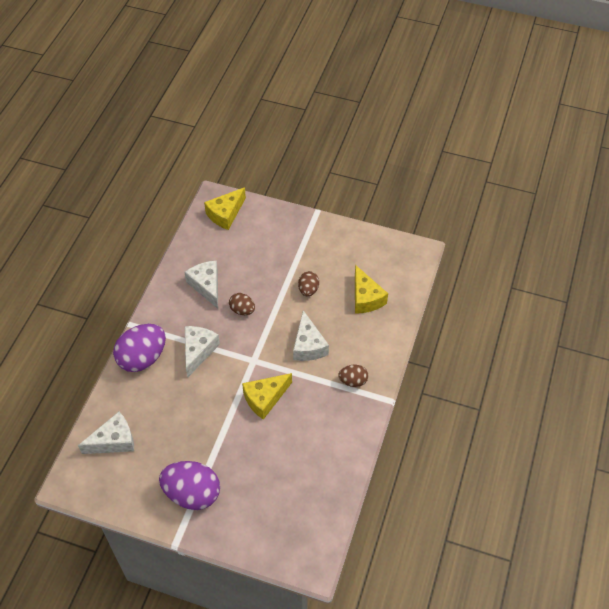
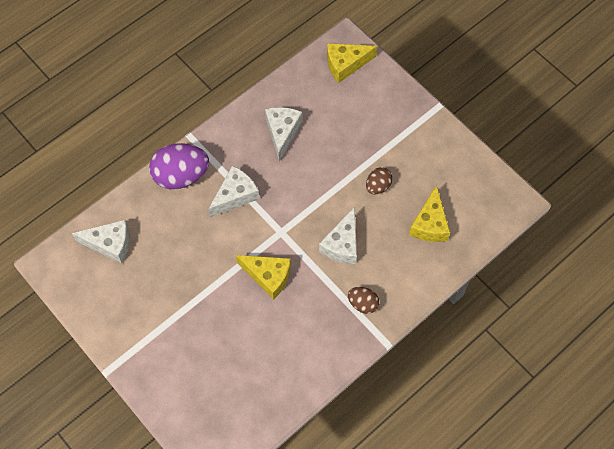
camera: 30 degrees right, 10 degrees up
(192, 494) = (148, 333): purple egg -> none
(242, 310) = (301, 175): brown egg -> none
(265, 398) = (268, 276): yellow cheese -> yellow cheese turned 150 degrees counterclockwise

